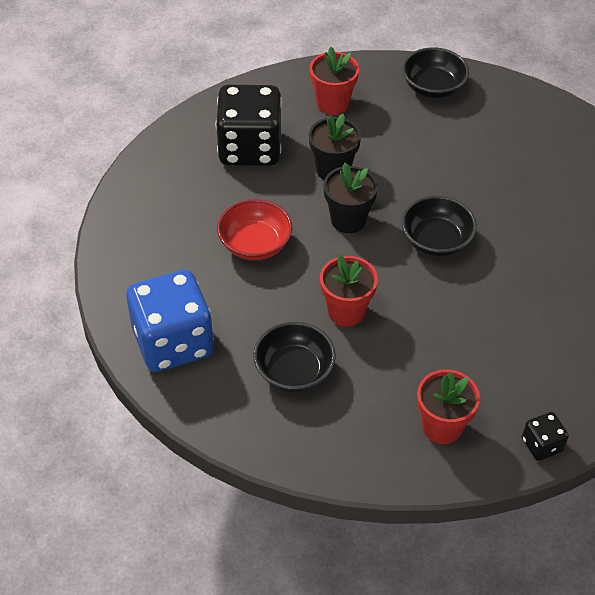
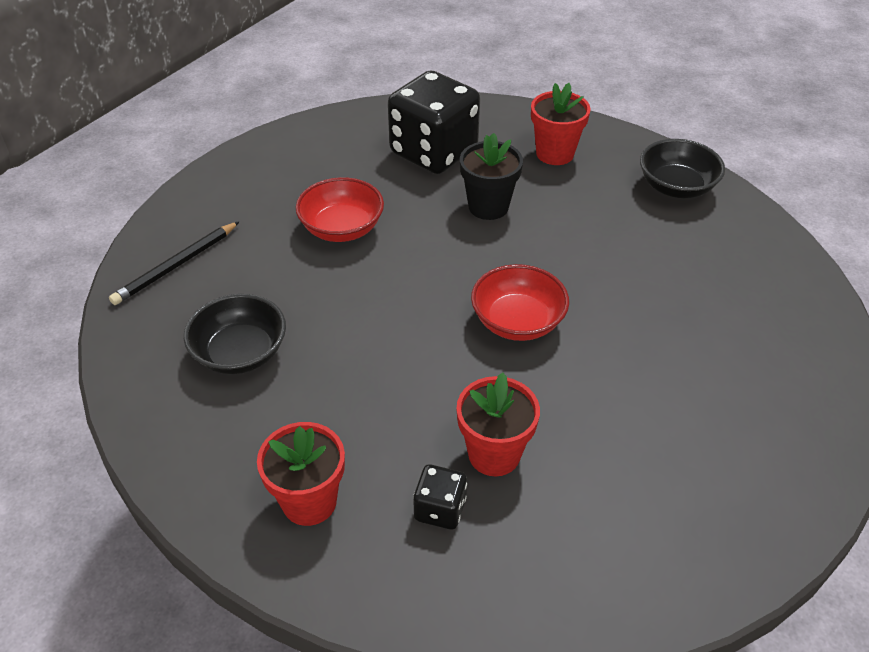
camera: 40 degrees right, 5 degrees down
(173, 342) = (176, 265): blue dice -> black pencil
(346, 311) = (351, 332): red flower pot -> red flower pot (494, 454)
(348, 220) = (451, 255): black flower pot -> none
(436, 240) = (517, 321): black bowl -> red bowl
(541, 445) = (390, 601): black dice -> black dice (440, 509)

